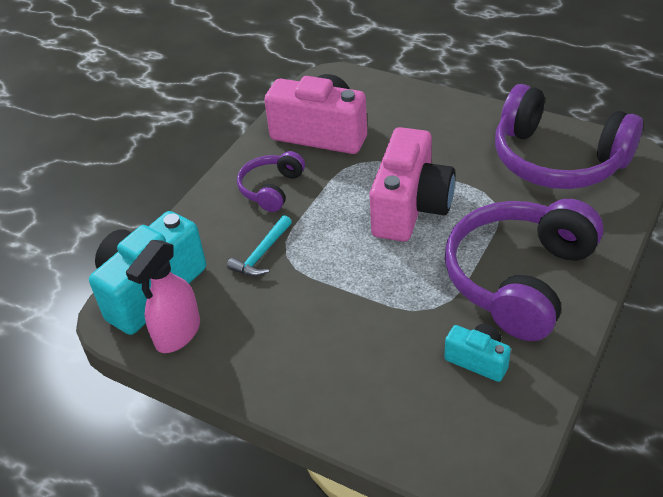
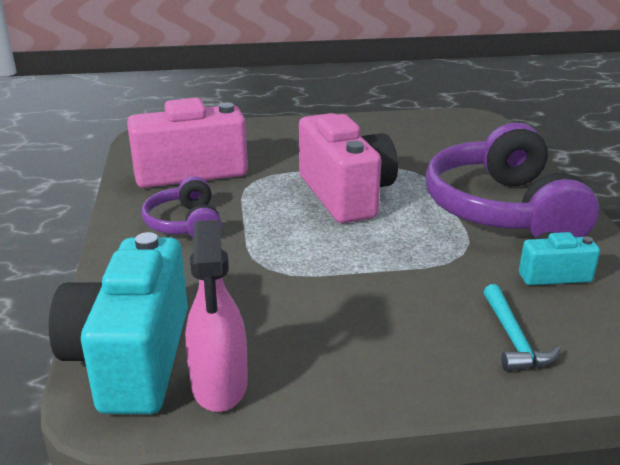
camera: 40 degrees left, 15 degrees down
(262, 254) = (238, 276): turquoise hammer -> turquoise hammer (513, 338)
(558, 159) = (424, 133): purple headphones -> none

